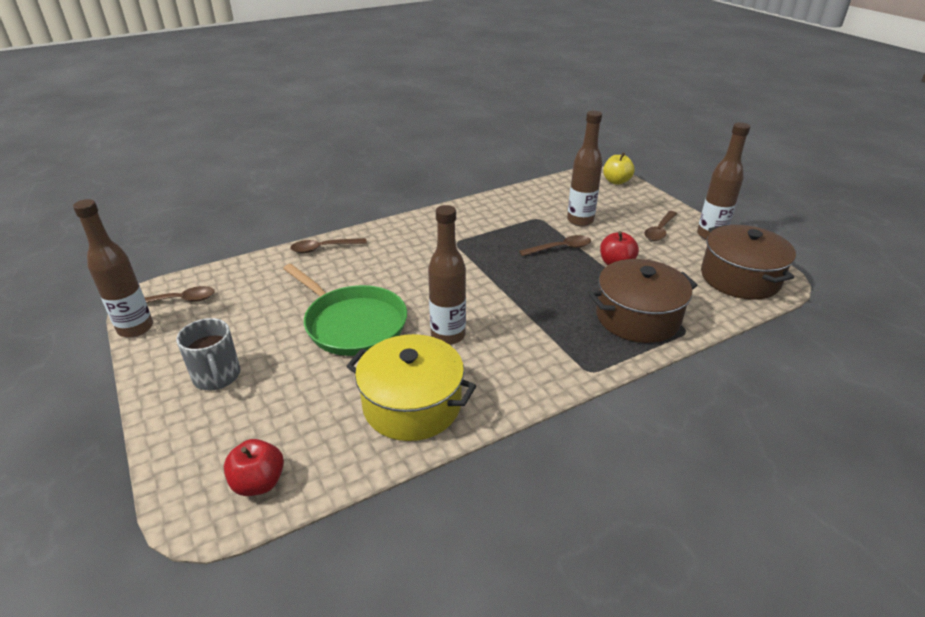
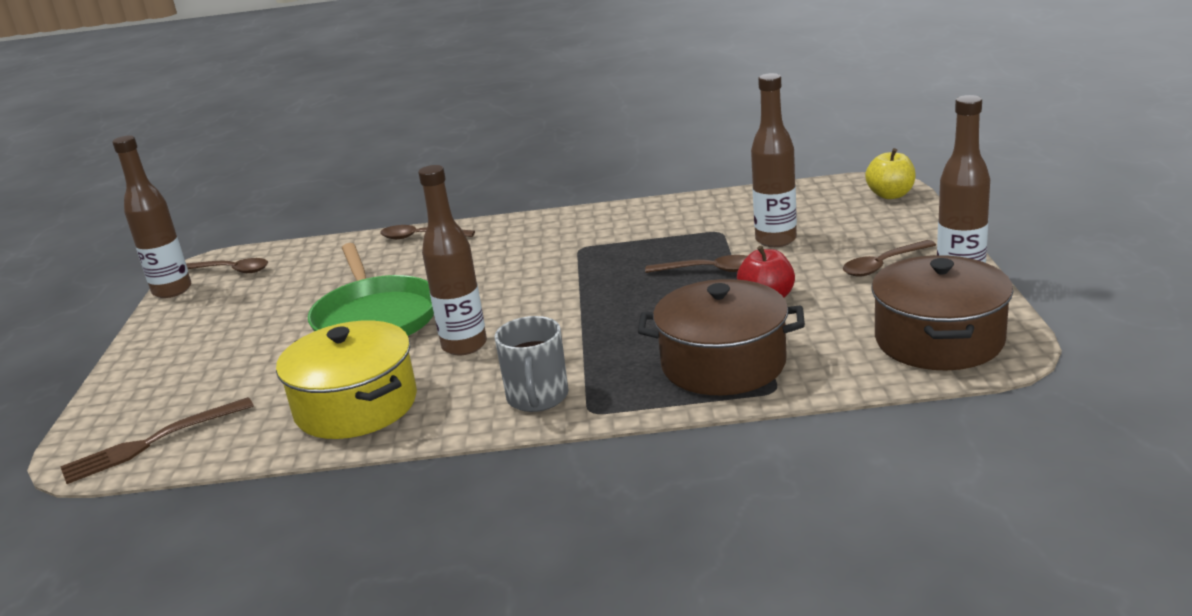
camera: 30 degrees right, 10 degrees down
(217, 376) = (201, 345): grey mug -> grey mug (537, 397)
(259, 483) = (152, 442): red apple -> brown fork

